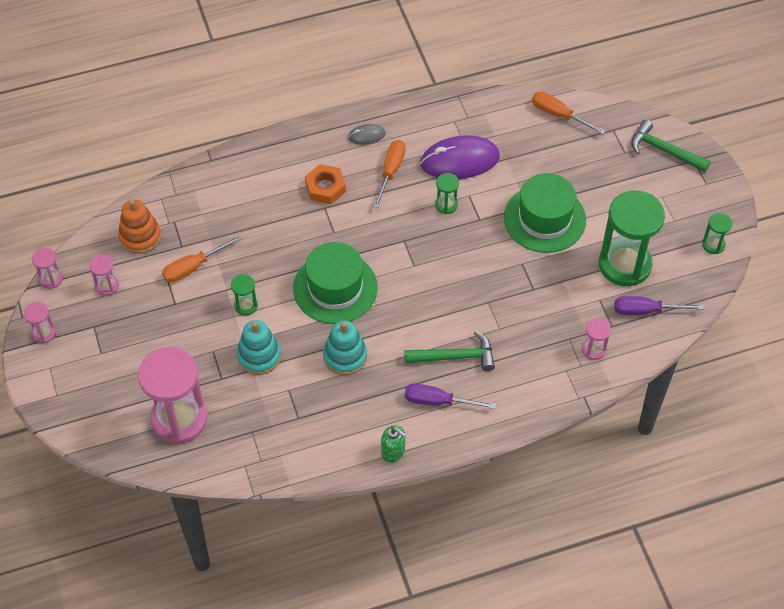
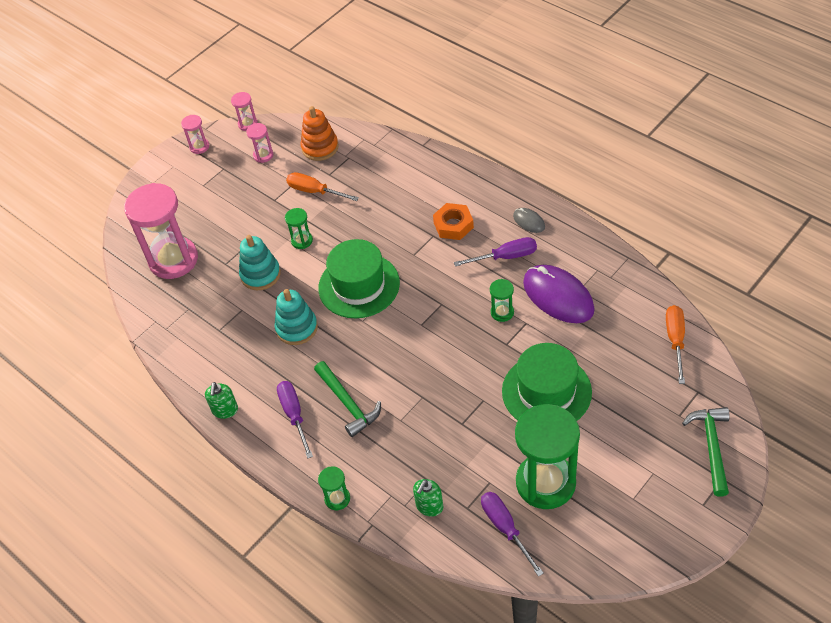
camera: 65 degrees right, 5 degrees down
(391, 171) = (505, 257): orange screwdriver -> purple screwdriver
(593, 349) = (429, 506): pink hourglass -> green soap dispenser
(713, 245) = (631, 549): green hourglass -> green hourglass (337, 499)

